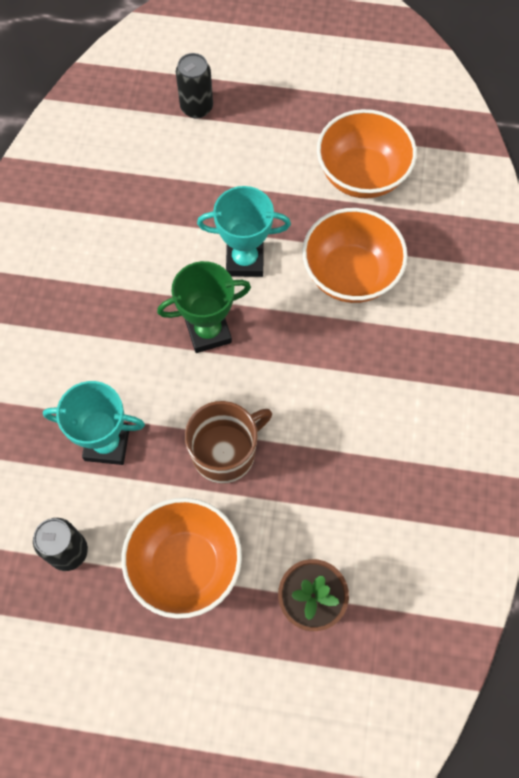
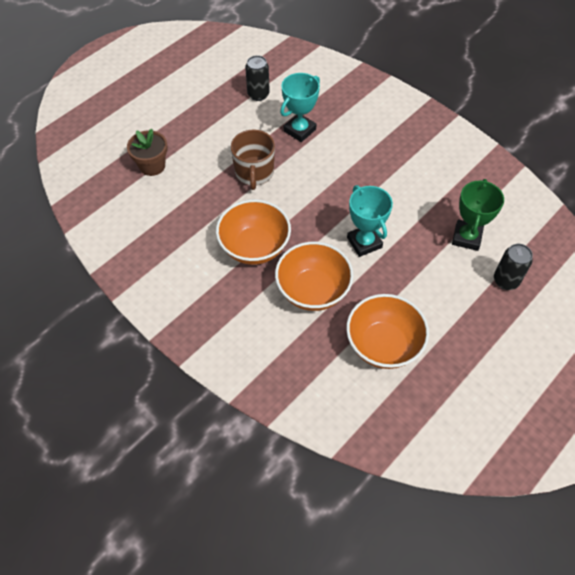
camera: 125 degrees right, 10 degrees down
(185, 565) = (213, 130): orange bowl -> orange bowl (254, 247)
(208, 332) = (330, 201): green trophy -> green trophy (466, 237)
(245, 260) = (364, 242): turquoise trophy -> turquoise trophy turned 60 degrees counterclockwise

